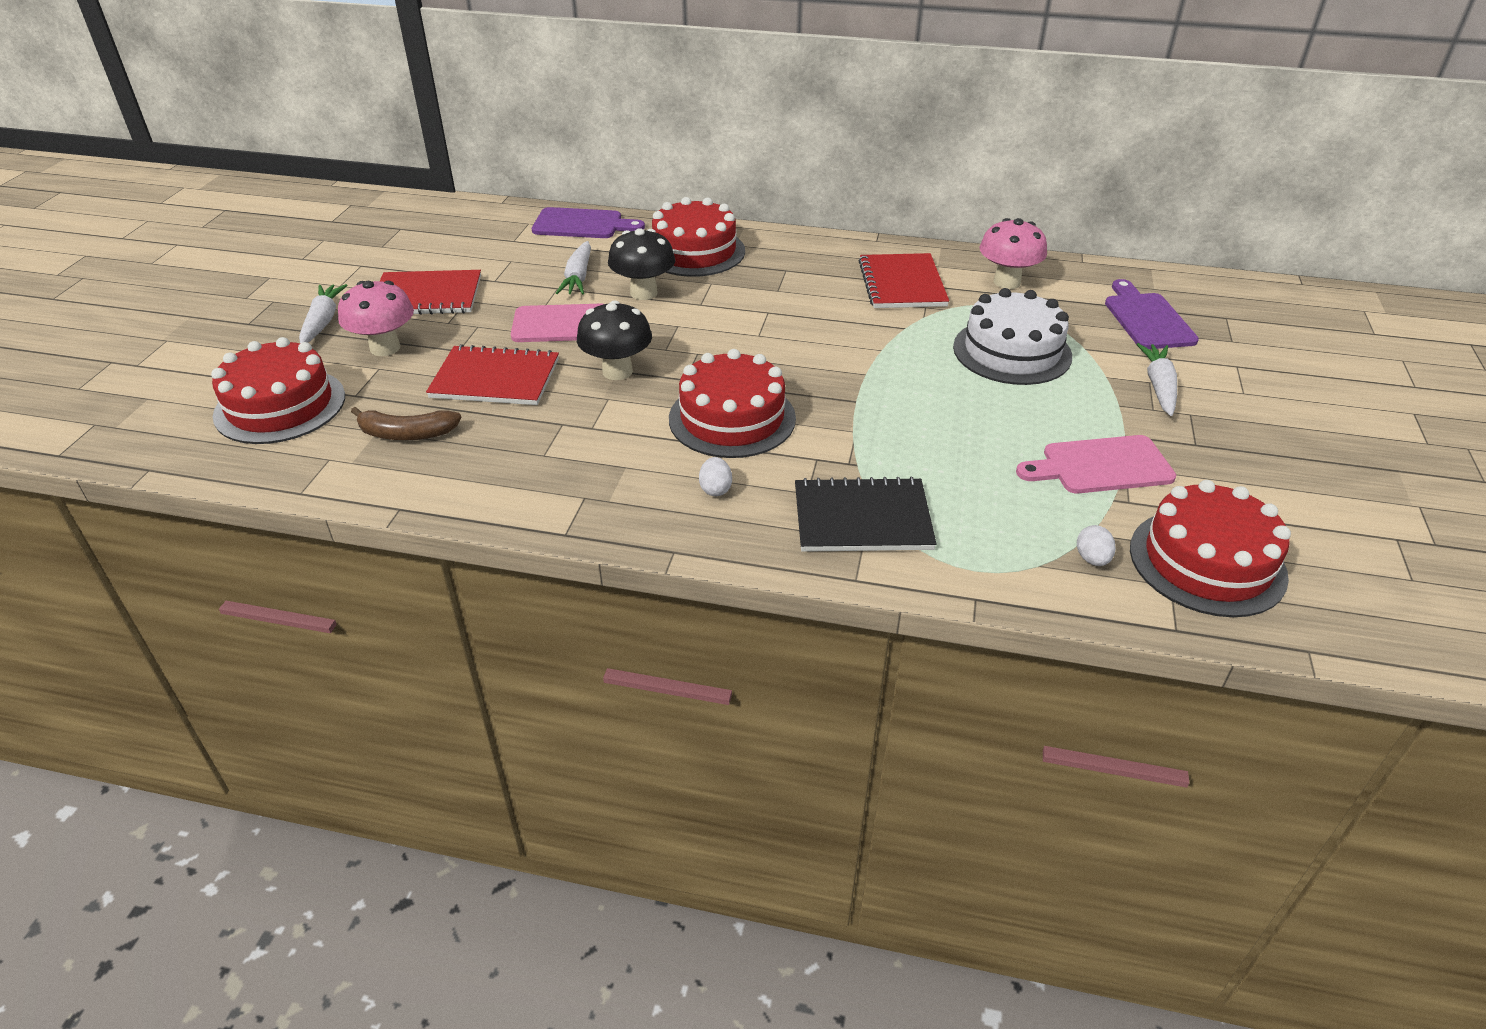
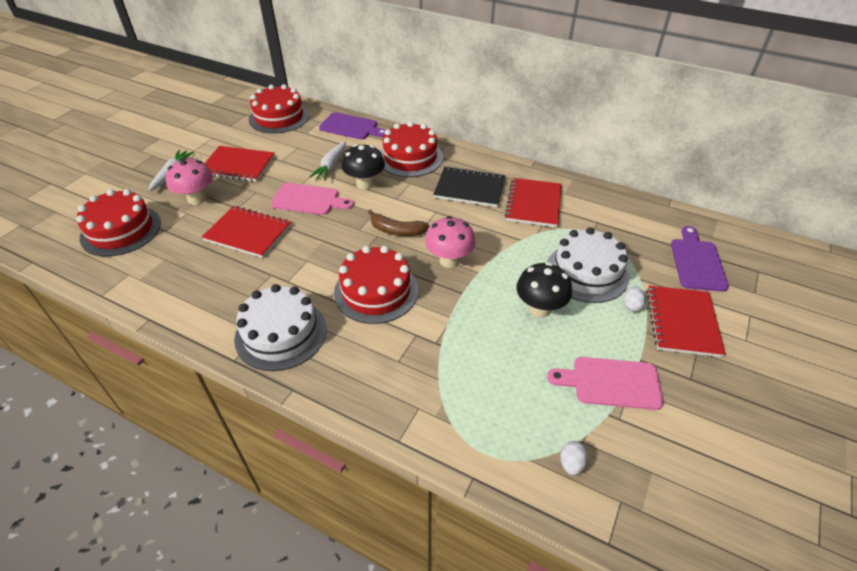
camera: 15 degrees right, 5 degrees up
(406, 434) = (179, 264): brown banana -> brown banana (396, 230)
(617, 371) = (322, 241): black mushroom -> black mushroom (539, 309)
(618, 490) = (281, 333): none -> white cake
(715, 489) = (341, 345): white egg -> white egg (631, 306)
(862, 518) = (425, 390): black notebook -> black notebook (469, 188)
(1007, 282) = (607, 214): pink mushroom -> pink mushroom (449, 261)
(1158, 386) = (682, 322): white carrot -> red notebook
(1207, 562) = (657, 487): red cake -> red cake (279, 117)

